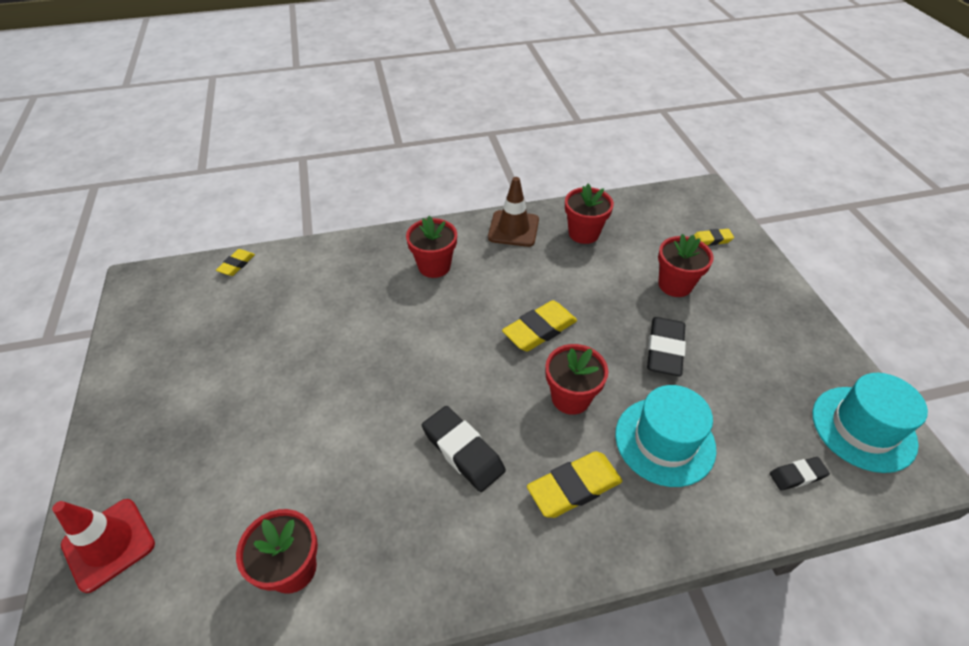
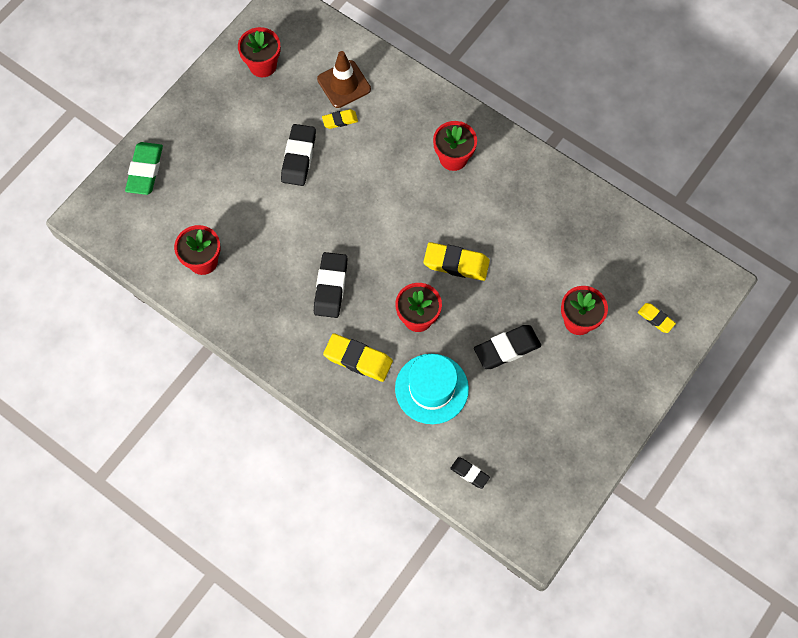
camera: 50 degrees right, 20 degrees up
(109, 544) = (145, 170): red traffic cone -> green eraser
(236, 264) = (344, 42): yellow eraser -> yellow eraser (340, 120)
(293, 375) = (299, 157): none -> black eraser
(513, 229) = (538, 178): brown traffic cone -> brown traffic cone (344, 84)
(583, 233) = (579, 227): red flower pot -> red flower pot (263, 65)
(863, 428) = (543, 497): turquoise hat -> none

